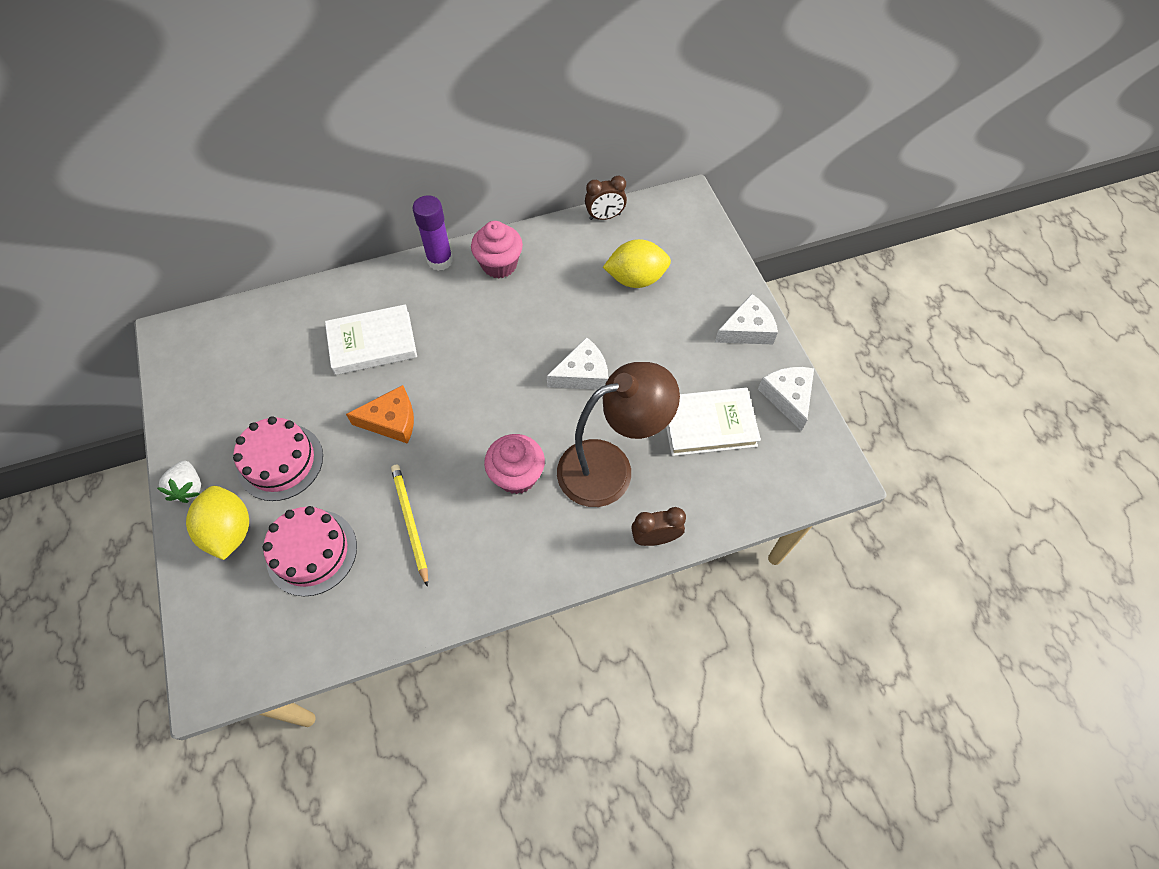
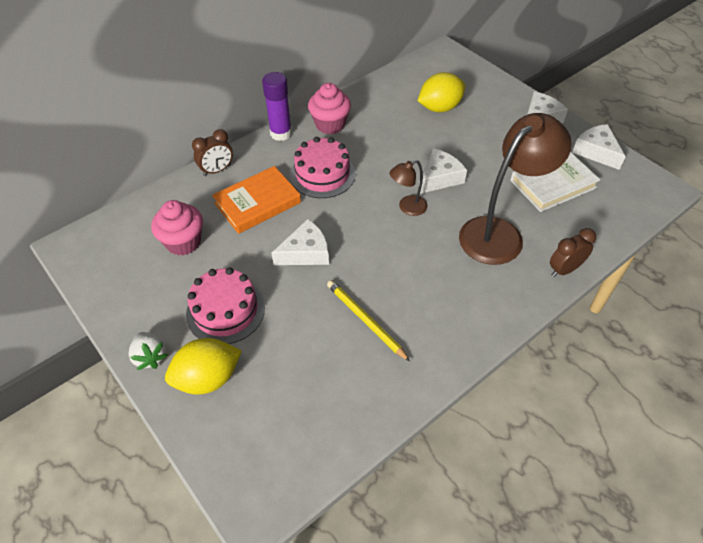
camera: 20 degrees left, 10 degrees down
(229, 531) = (208, 378): yellow lemon -> yellow lemon turned 75 degrees counterclockwise
(312, 552) = (293, 370): pink cake -> pink cake (322, 174)
(372, 343) = (257, 203): white book -> orange book
(391, 421) = (306, 252): orange cheese -> white cheese
(517, 475) = (432, 260): pink cupcake -> pink cupcake (183, 242)
(526, 401) = (407, 208): none -> brown lamp
(605, 217) = (392, 76): brown clock -> brown clock (217, 170)

